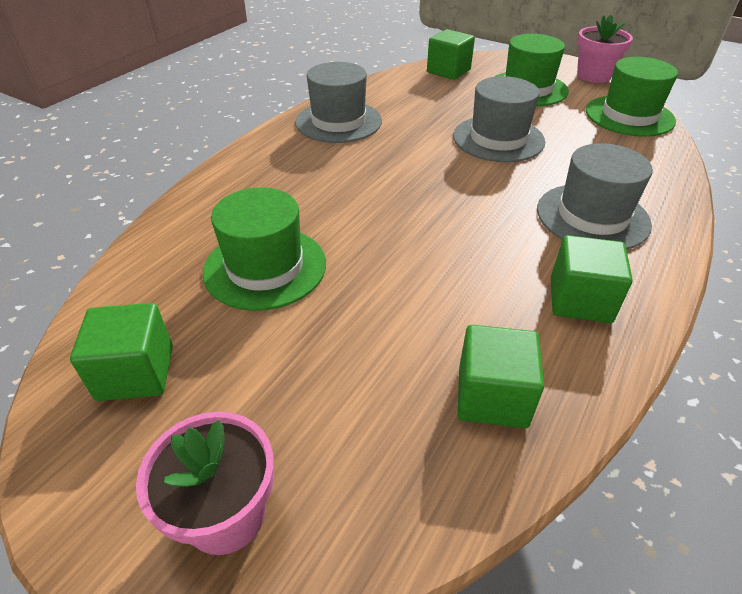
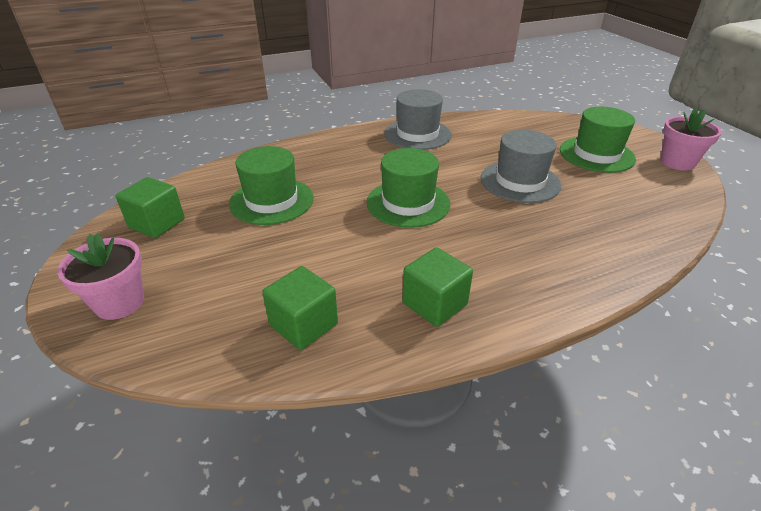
camera: 35 degrees right, 5 degrees down
(448, 71) = (545, 124): green cube -> none
(592, 217) = (522, 259): grey hat -> none
(629, 116) = (666, 203): green hat -> green hat (408, 203)

